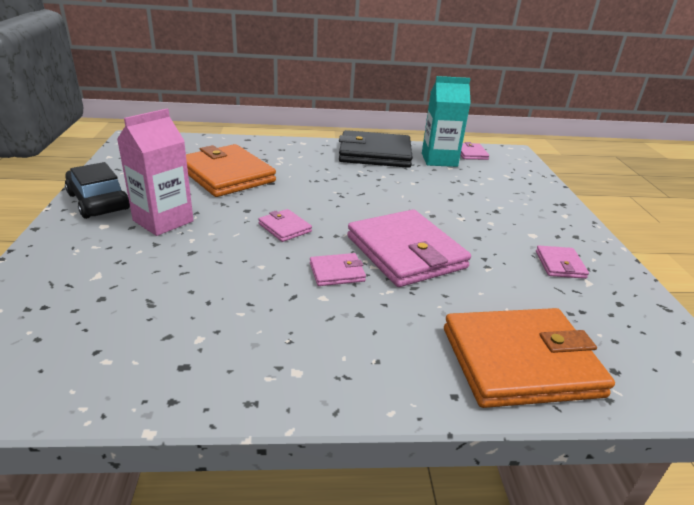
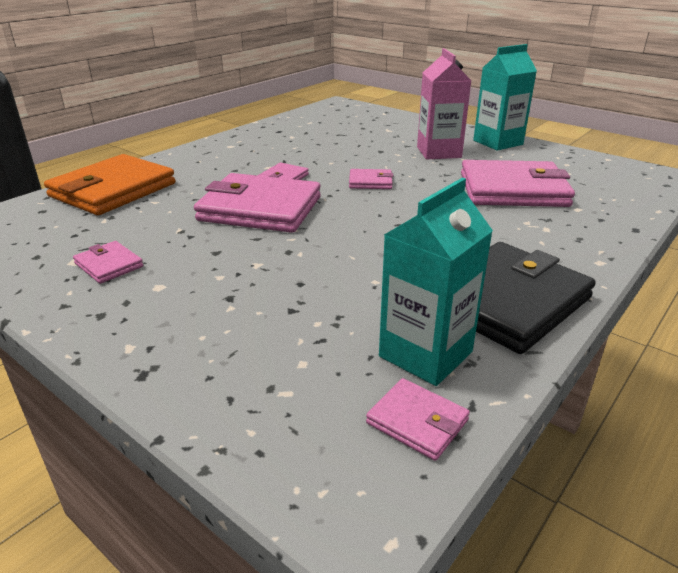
camera: 135 degrees right, 0 degrees up
(98, 202) = (498, 142): black car -> turquoise carton
(226, 175) = (513, 190): orange wallet -> pink wallet

